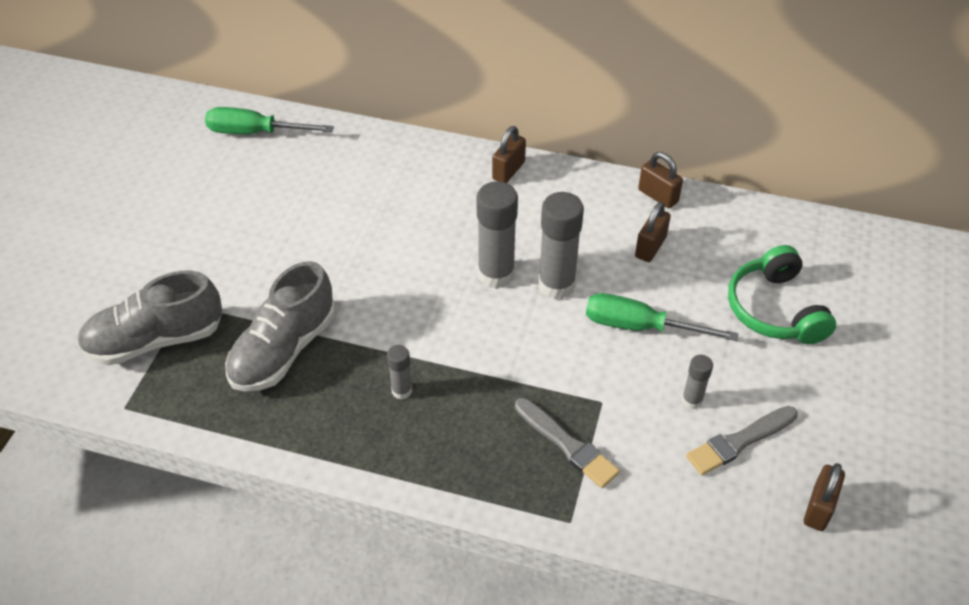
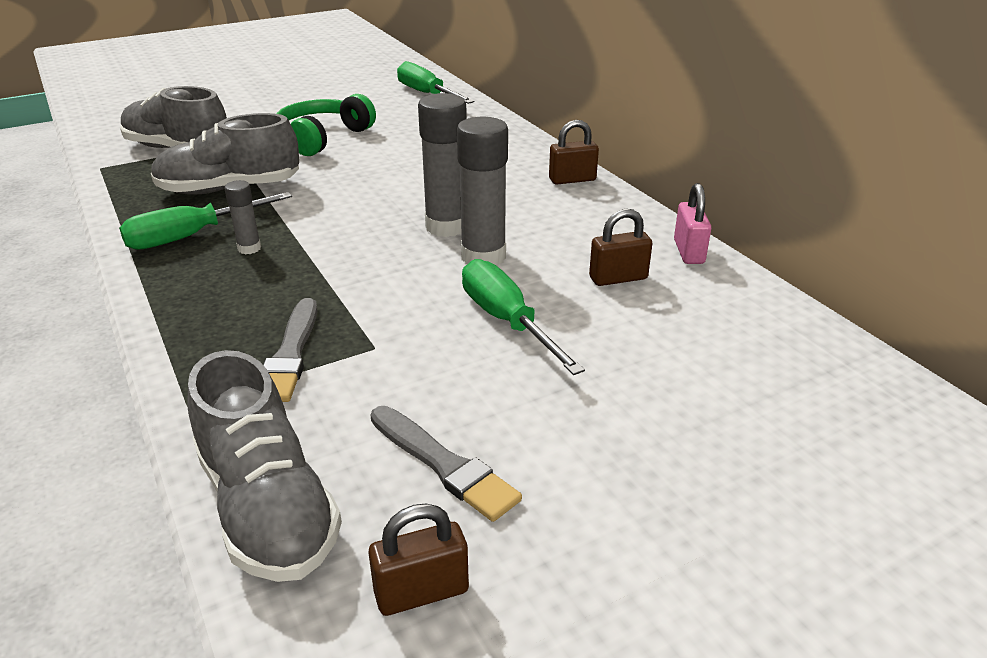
camera: 45 degrees right, 15 degrees down
(341, 412) = (192, 236): none -> green screwdriver
(658, 196) = (688, 252): brown padlock -> pink padlock
(692, 400) = (457, 400): grey glue stick -> none
(703, 533) = (267, 506): none -> grey shoe
(739, 441) = (444, 465): grey brush -> grey brush turned 150 degrees counterclockwise
(774, 309) = (678, 391): green headphones -> green headphones (322, 138)

